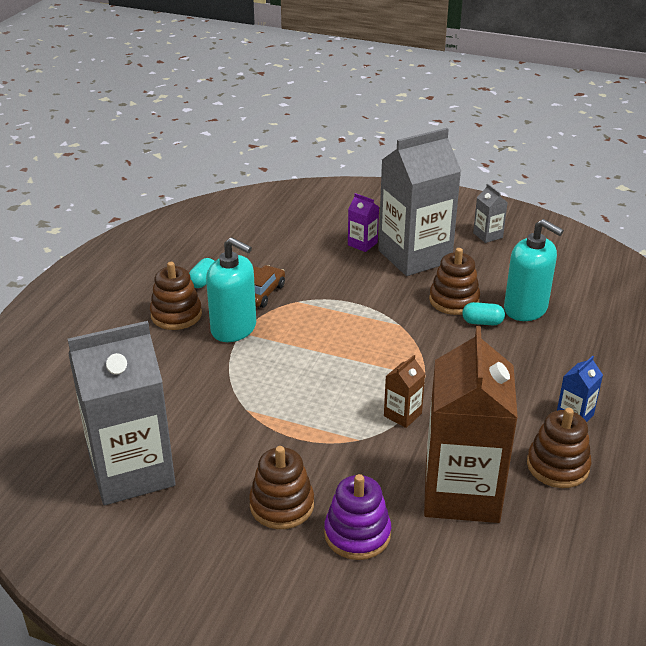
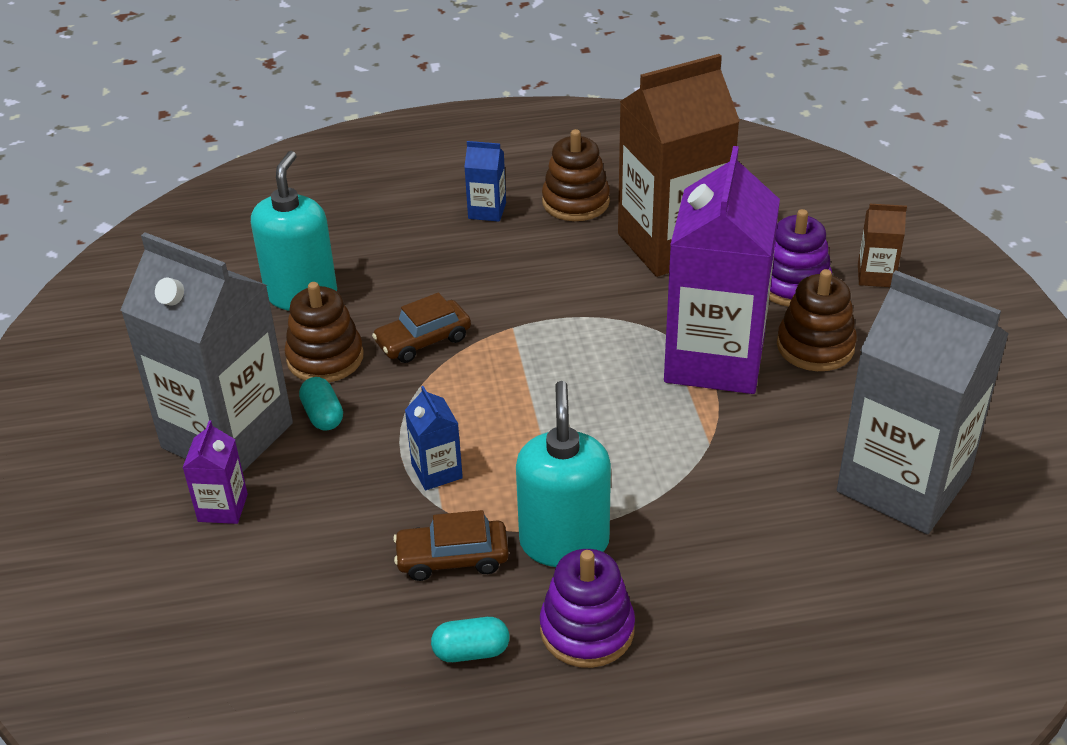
camera: 120 degrees left, 5 degrees up
(176, 315) = (587, 630): brown stacking toy -> purple stacking toy
(315, 449) = (714, 359): none -> purple carton
(324, 308) = (437, 471): none -> blue carton
(402, 415) = (596, 319): brown carton -> brown carton (875, 276)
(440, 338) = (423, 340): none -> brown car
(482, 322) = (360, 319): turquoise capsule -> turquoise capsule (323, 415)
(487, 235) = (115, 383): grey carton -> none

